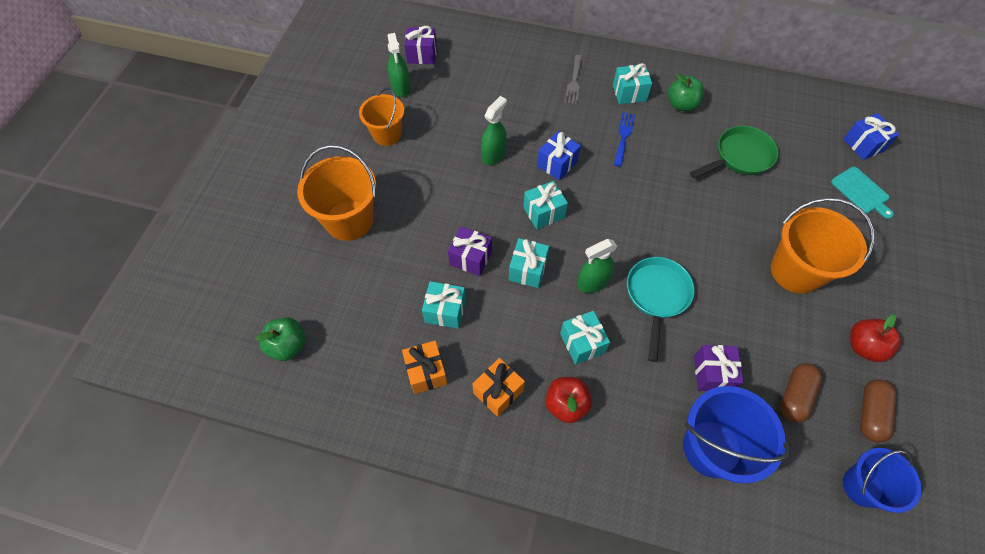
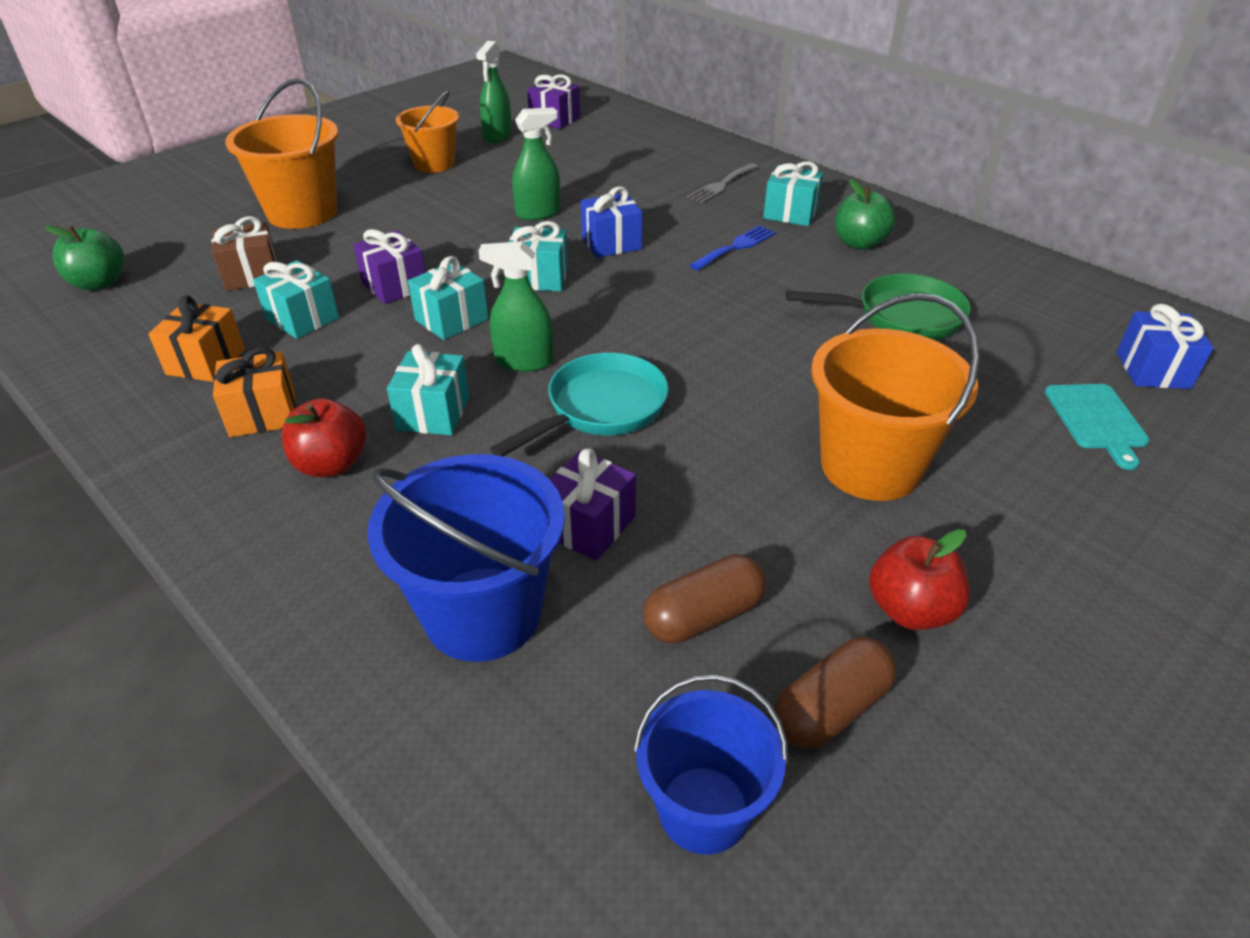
camera: 30 degrees right, 20 degrees down
(377, 291) = (252, 275): none -> brown gift

